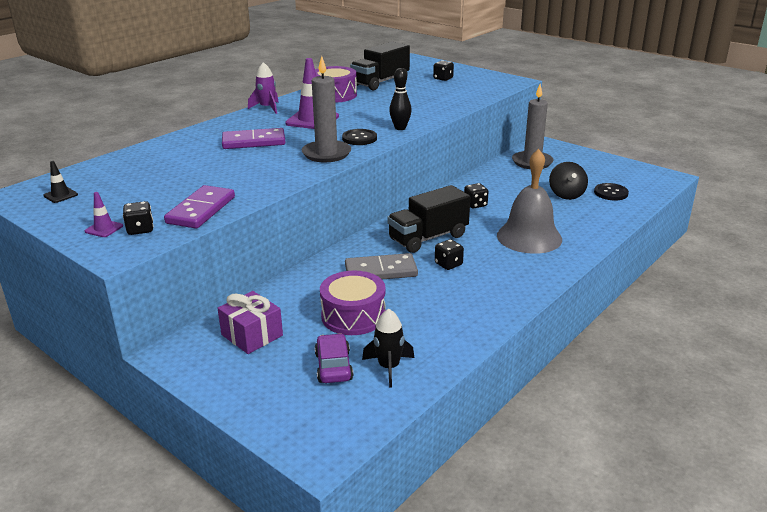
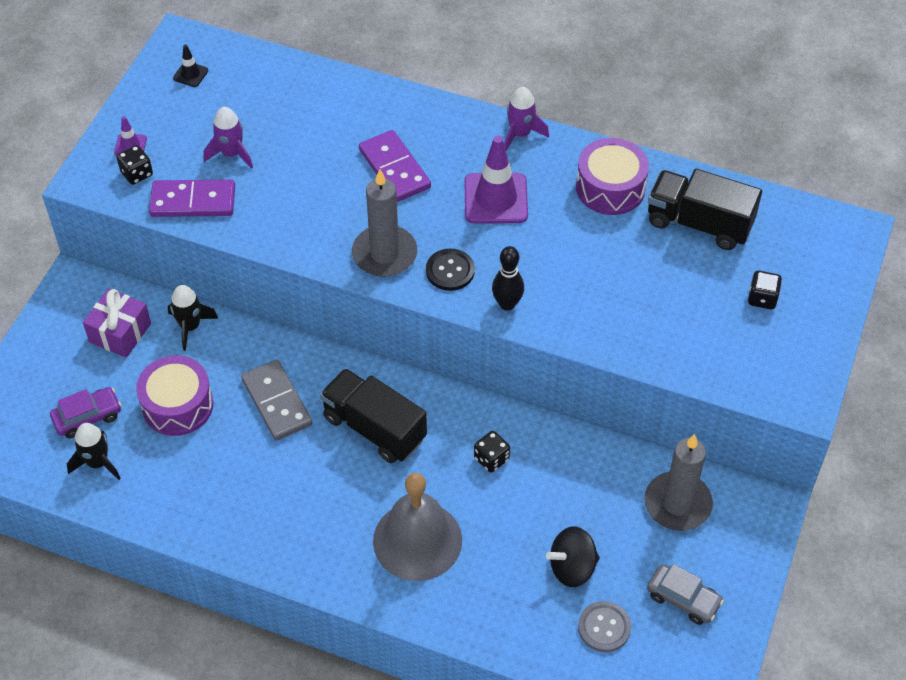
camera: 70 degrees right, 25 degrees up
(169, 190) = (231, 154): none -> purple rocket
(276, 298) = (190, 327): none -> black rocket
(448, 264) = (315, 465): black dice -> none
(596, 171) = (683, 599): none -> grey car
(611, 193) = (604, 627): black button -> grey button

